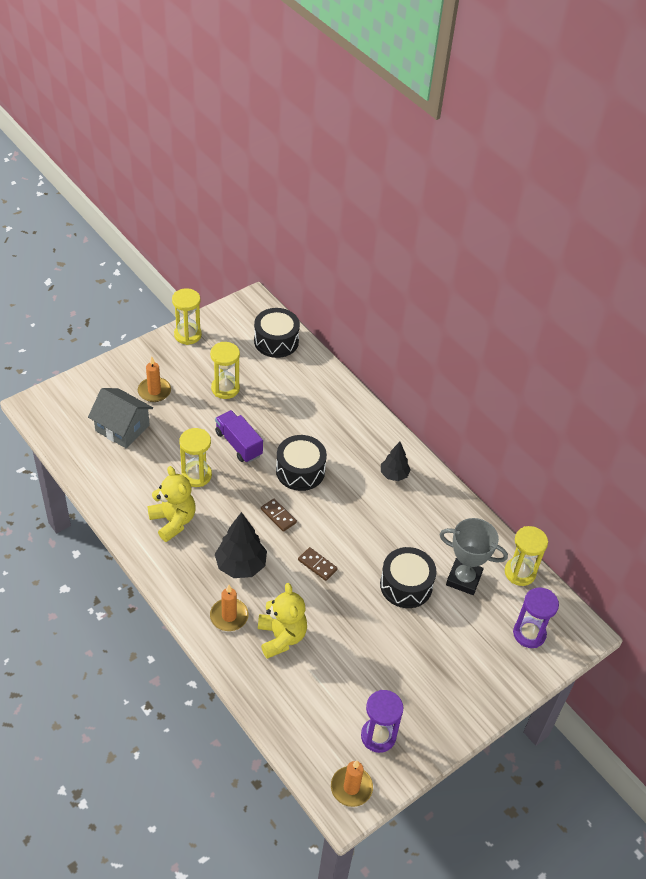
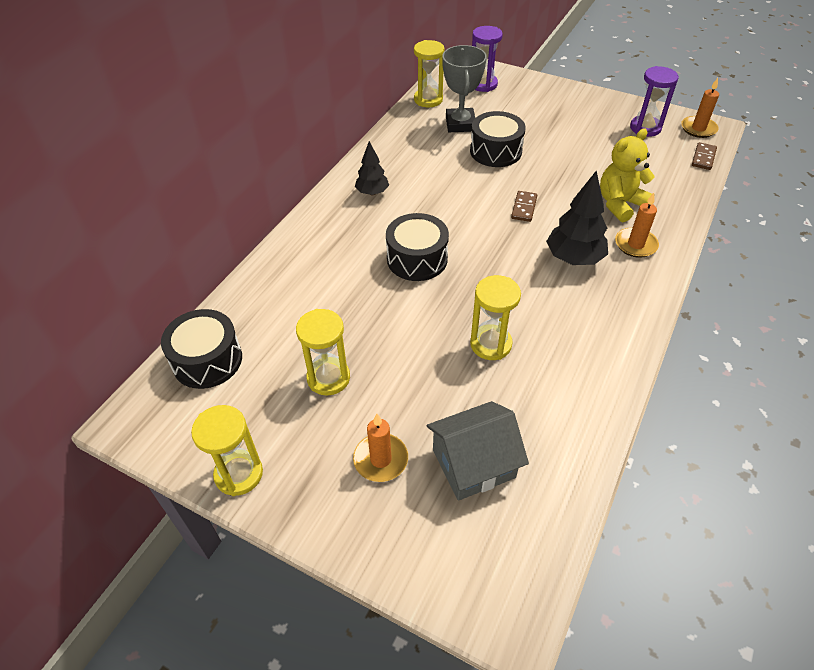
camera: 110 degrees left, 0 degrees up
(122, 428) = (473, 463): grey house -> grey house turned 60 degrees clockwise
(173, 521) = (571, 336): yellow teddy bear -> none
(238, 444) = (415, 325): purple truck -> none
(278, 516) = (490, 254): brown domino -> brown domino (703, 158)

